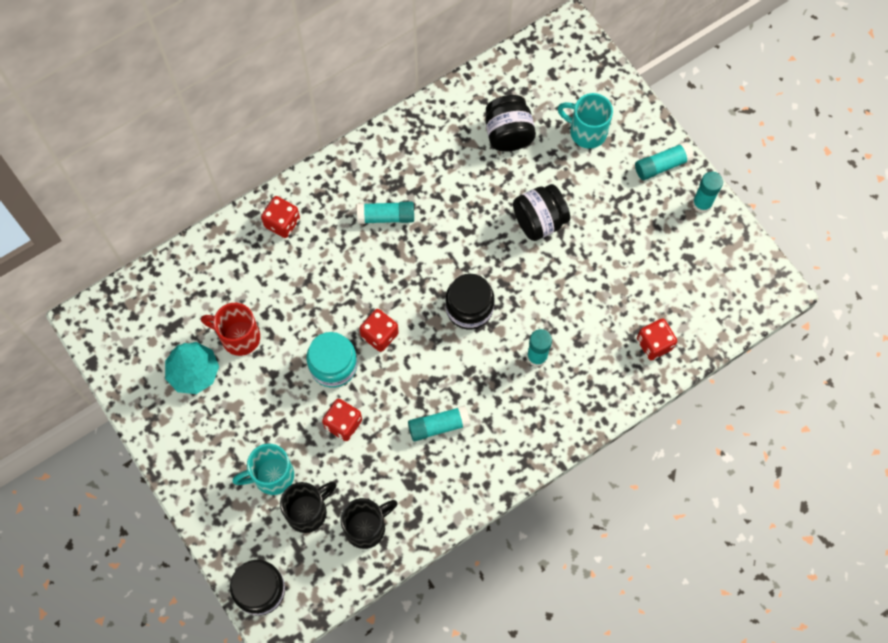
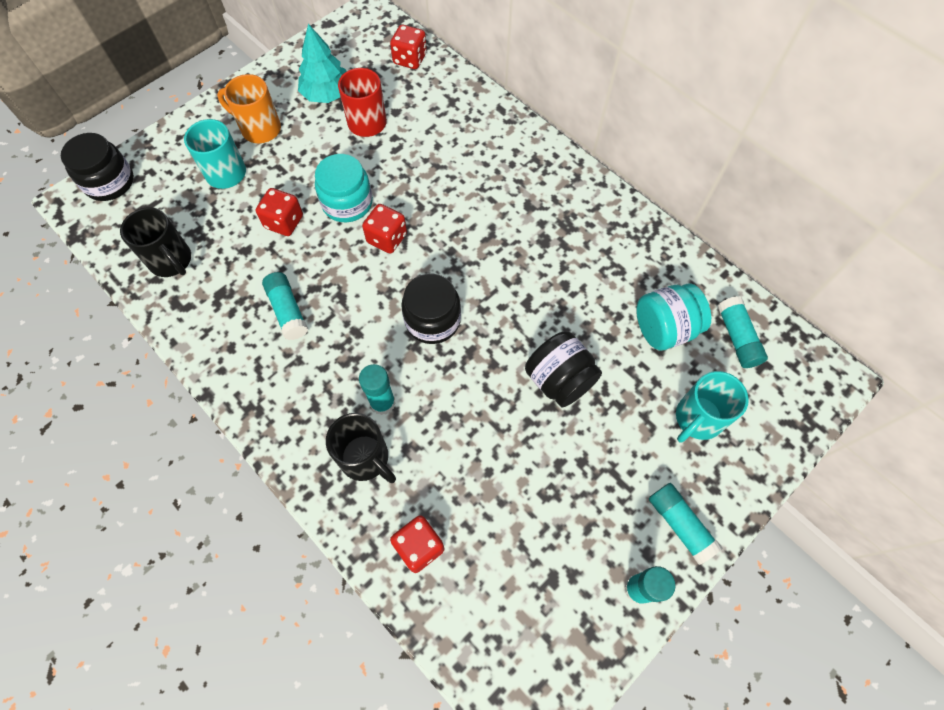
camera: 80 degrees right, 5 degrees down
(224, 441) = (259, 129): none -> orange mug
(282, 222) = (496, 134): red dice -> red dice (410, 59)
(308, 511) = (189, 207): black mug -> black mug (365, 458)
(386, 216) = (525, 222): turquoise glue stick -> turquoise glue stick (737, 338)
(508, 134) = (664, 328): black jar -> turquoise jar
(586, 132) = (697, 419): turquoise mug -> turquoise mug turned 150 degrees counterclockwise

